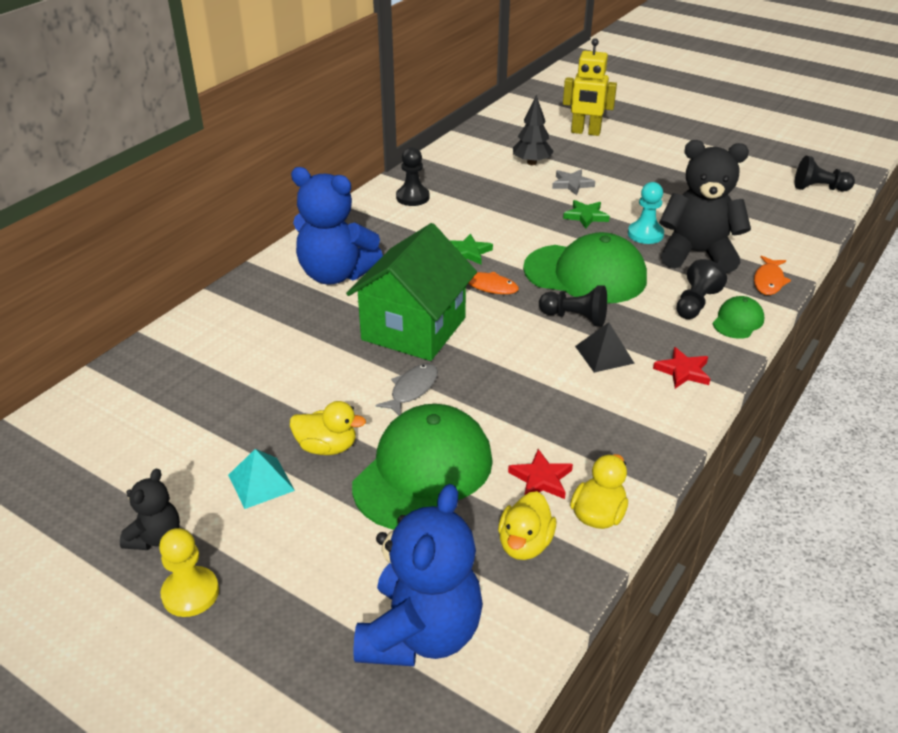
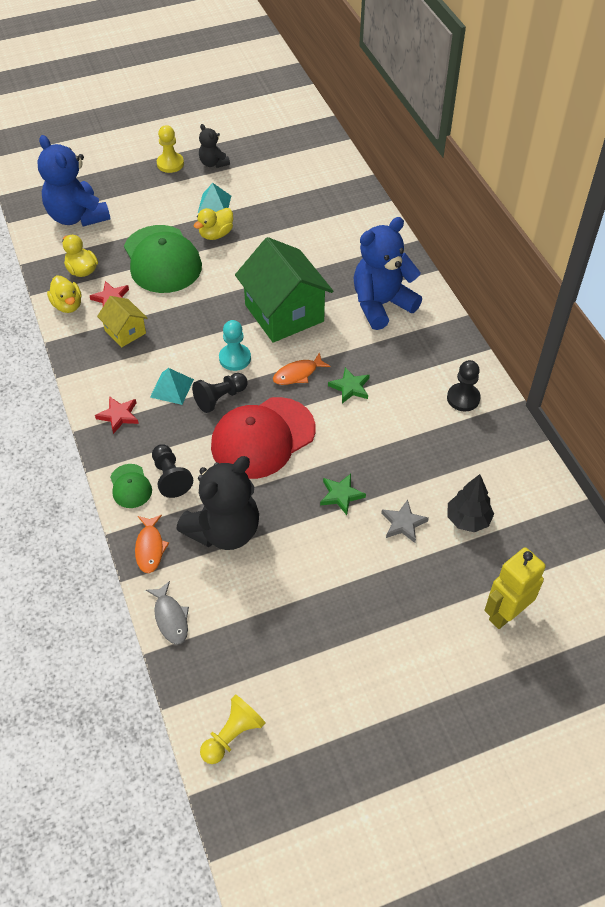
camera: 125 degrees right, 15 degrees up
(412, 389) = (228, 285): grey fish -> grey fish (170, 618)
(576, 433) = (125, 332): none -> yellow house
(585, 274) = (263, 438): green cap -> red cap
(604, 354) = (172, 388): black pyramid -> turquoise pyramid
(645, 234) = (280, 516): turquoise pawn -> turquoise pawn (235, 358)
(768, 281) = (150, 548): orange fish -> orange fish turned 150 degrees counterclockwise
(819, 188) = (232, 735): black pawn -> yellow pawn

